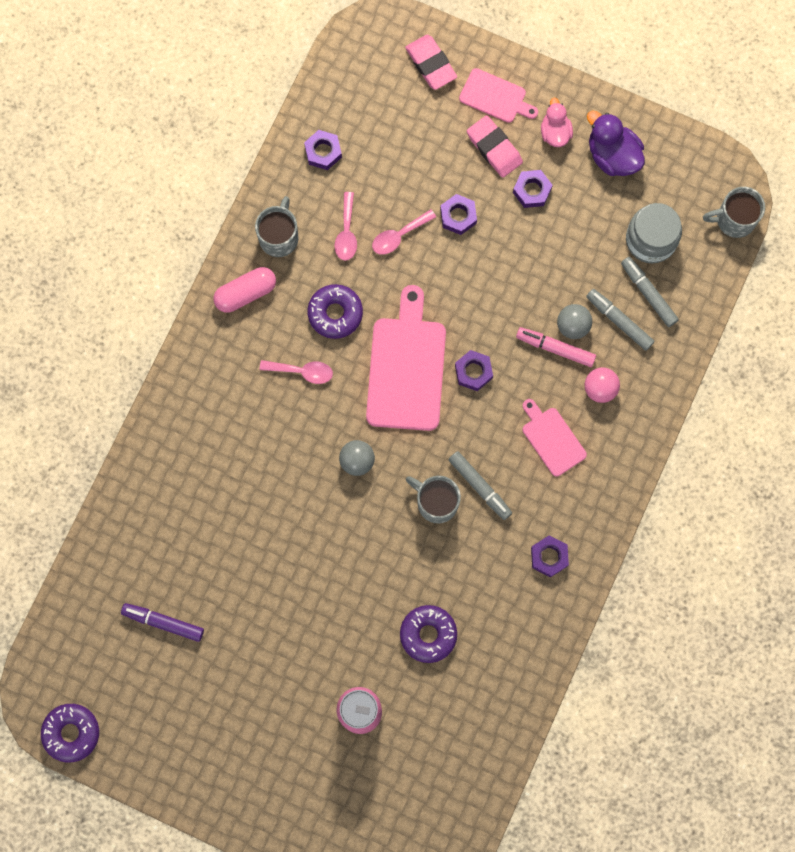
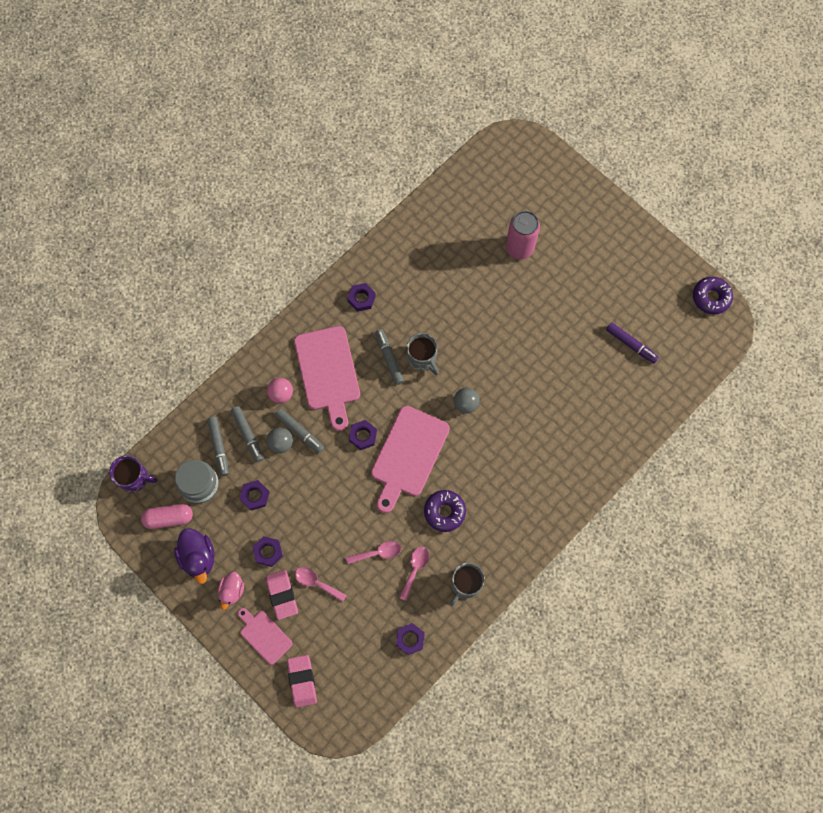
camera: 160 degrees left, 5 degrees down
(245, 293) = (504, 550): pink capsule -> pink capsule (169, 518)
(302, 371) = (482, 478): pink spoon -> pink spoon (316, 582)
(428, 634) = (459, 278): purple donut -> none
(458, 216) = (329, 552): purple nut -> purple nut (255, 496)
(552, 439) = (328, 372): pink cutting board -> pink cutting board, size x1.81
(555, 348) = (300, 432): pink marker -> grey marker
(734, 219) = (134, 478): grey mug -> purple mug

